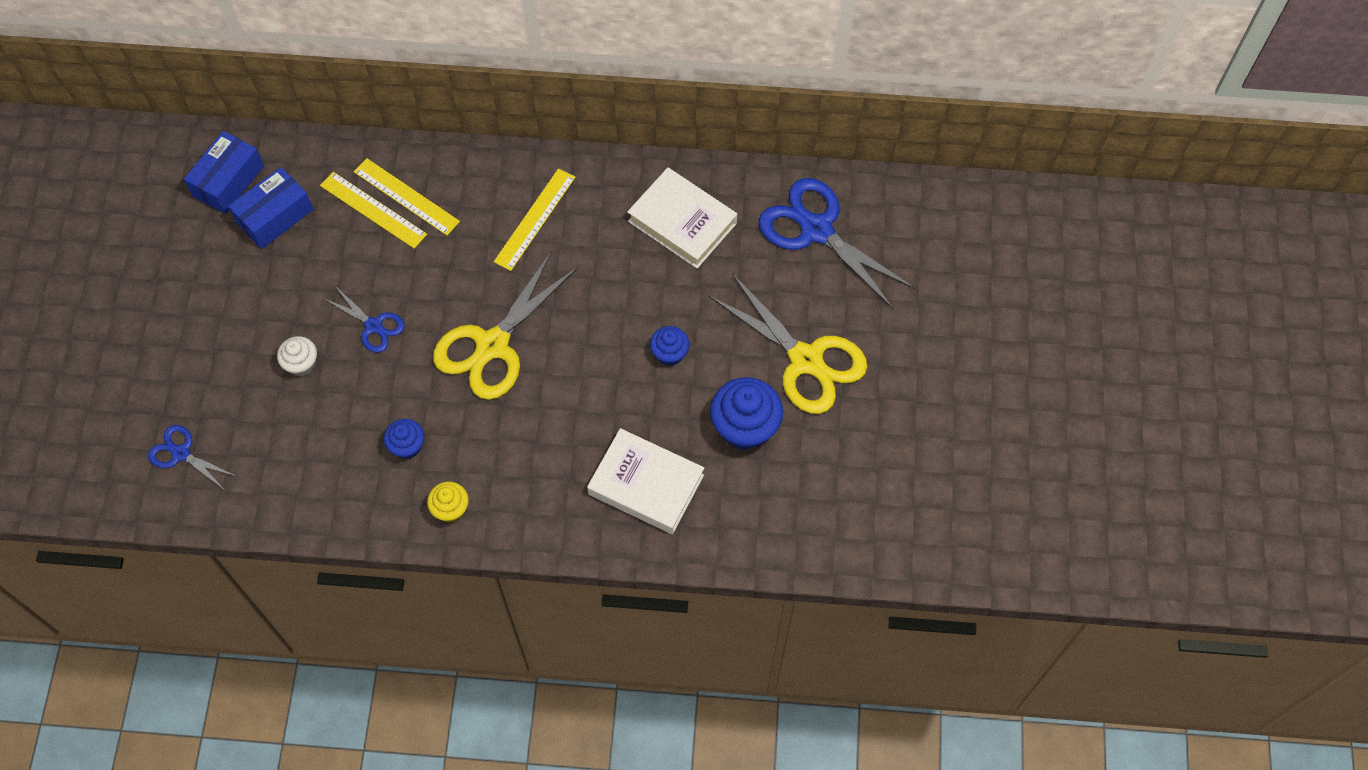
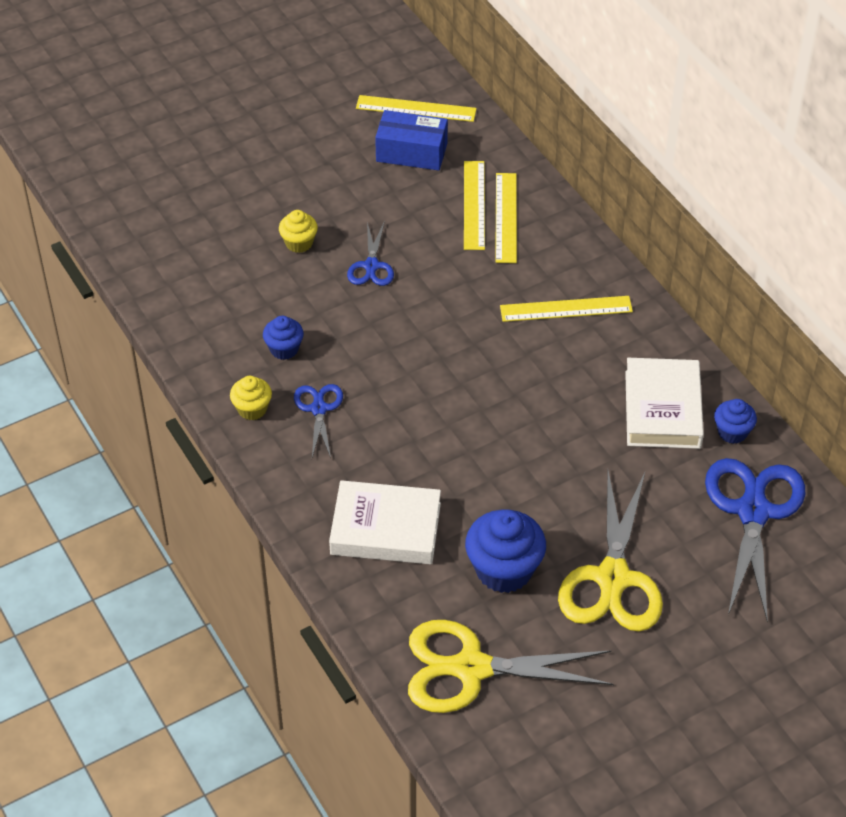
camera: 55 degrees right, 15 degrees down
(181, 453) = (163, 220): blue scissors -> blue scissors (319, 409)
(228, 181) = (416, 109): blue box -> yellow ruler
(301, 364) = (299, 243): white cupcake -> yellow cupcake
(493, 345) = (423, 350): yellow scissors -> yellow scissors (472, 668)
(646, 485) = (385, 529): white book -> white book turned 75 degrees counterclockwise
(669, 353) = (526, 474): blue cupcake -> blue cupcake (732, 432)

